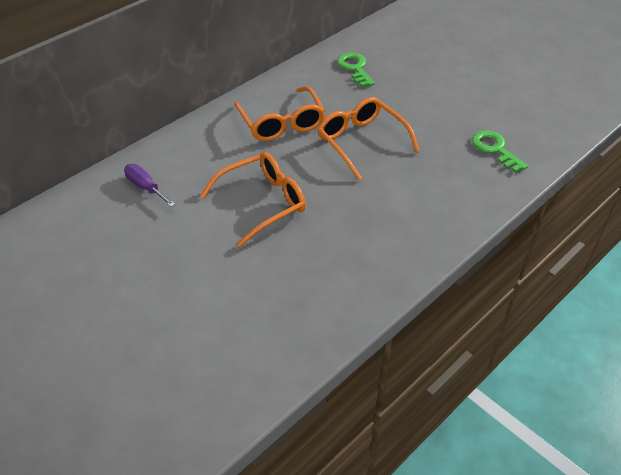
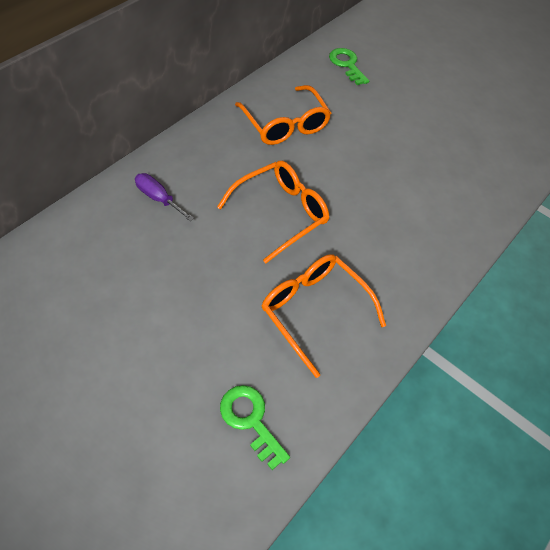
camera: 10 degrees left, 10 degrees up
(362, 142) = (367, 145): orange glasses -> orange glasses (314, 310)
(495, 149) = (494, 152): green key -> green key (251, 420)

